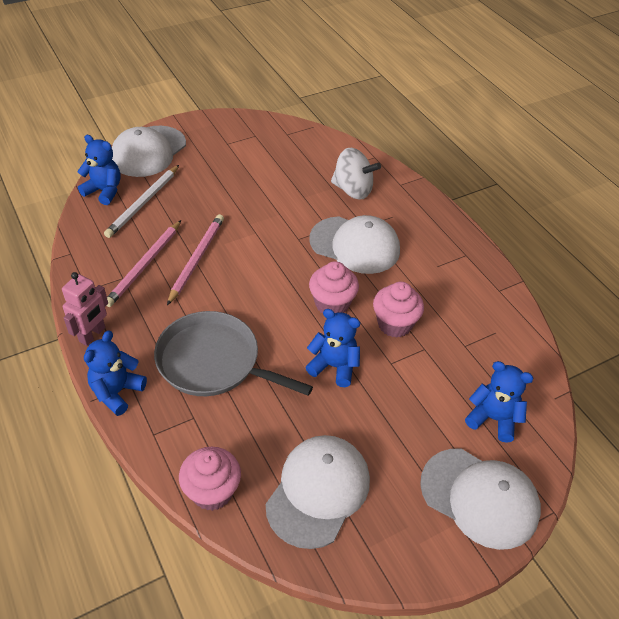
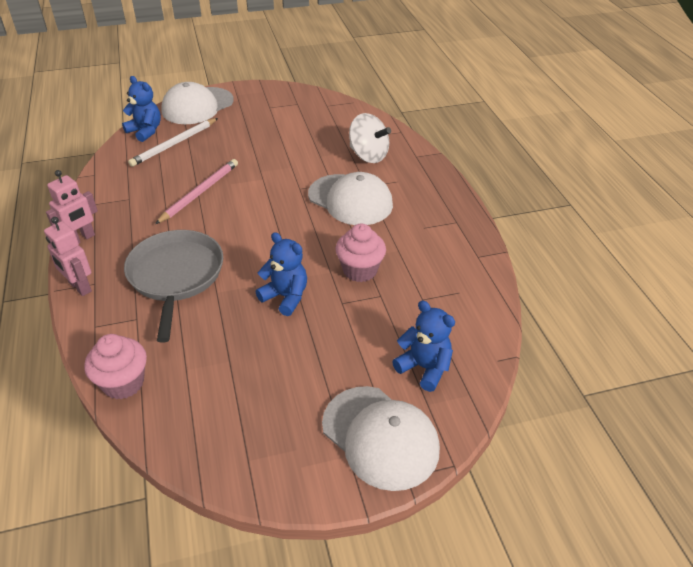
camera: 15 degrees right, 5 degrees down
(117, 392) = (79, 287): blue teddy bear -> pink robot
(145, 265) = (152, 191): pink pencil -> none
(213, 362) = (176, 276): grey pan -> grey pan turned 45 degrees clockwise
(318, 491) = (222, 401): white cap -> none
(332, 304) = (307, 245): pink cupcake -> none

